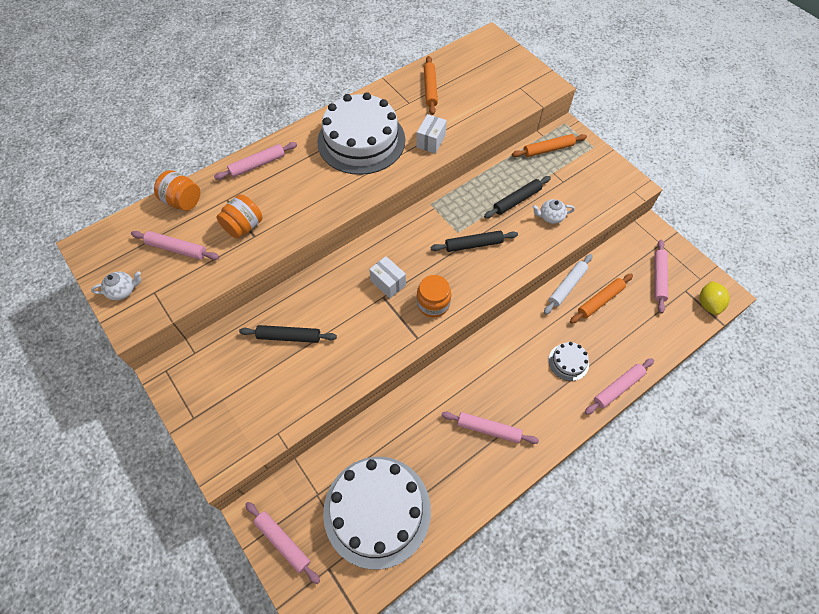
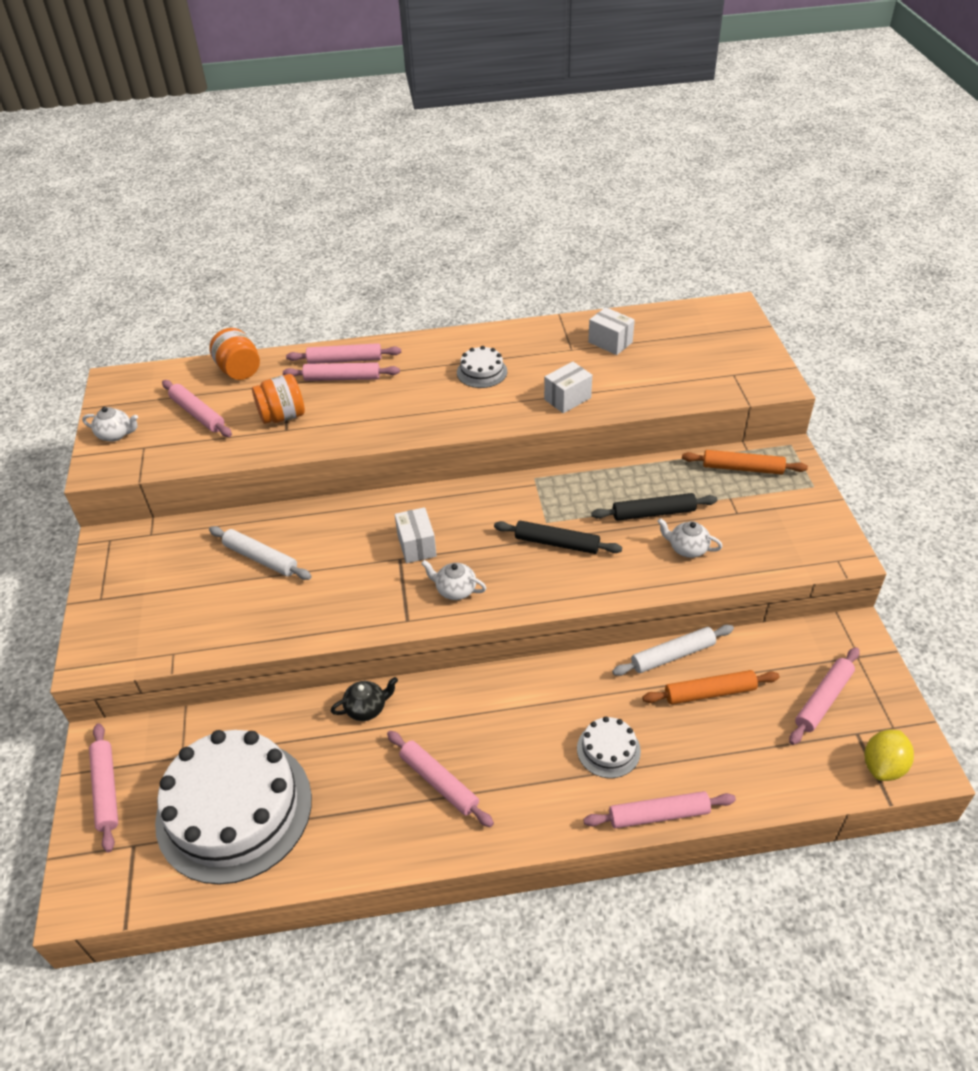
camera: 30 degrees right, 15 degrees down
(266, 180) = (342, 378): none -> pink rolling pin
(289, 337) = (260, 558): black rolling pin -> white rolling pin
(361, 140) = (482, 372): white cake -> white cake, size x0.42
(414, 403) = (367, 708): none -> black teapot
(430, 89) = (610, 342): orange rolling pin -> white box
(433, 303) = (455, 590): orange jar -> white teapot

